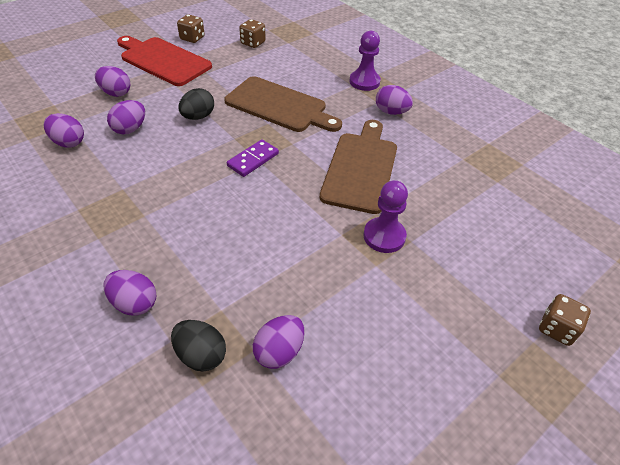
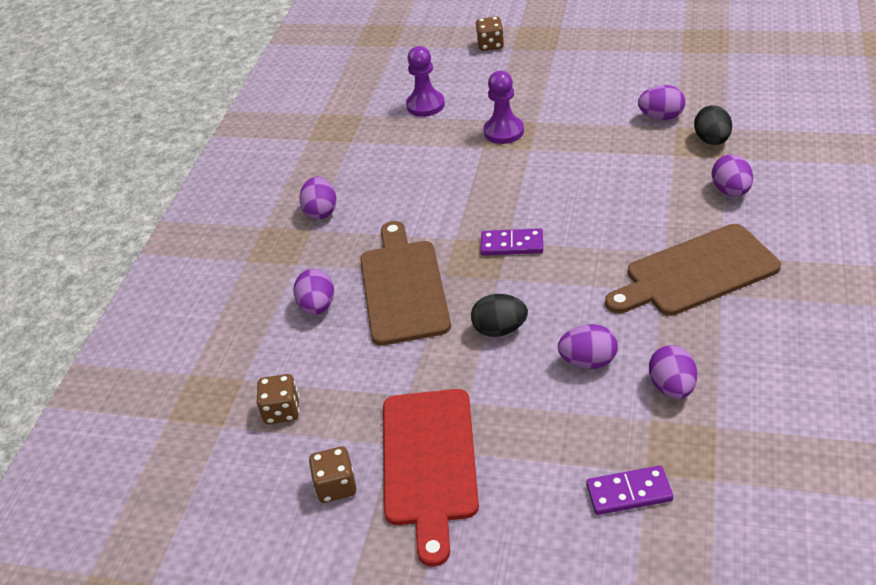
camera: 120 degrees left, 5 degrees down
(56, 94) = (629, 492): none -> purple domino
(116, 93) = (551, 437): purple egg -> purple egg (317, 306)
(361, 168) = (438, 182): brown cutting board -> brown cutting board (696, 272)
(364, 82) = (278, 259): purple pawn -> purple pawn (425, 105)

